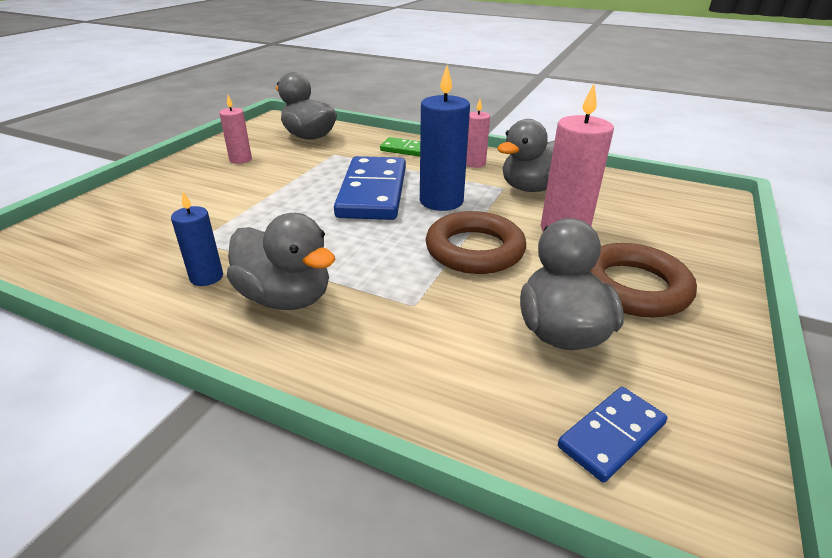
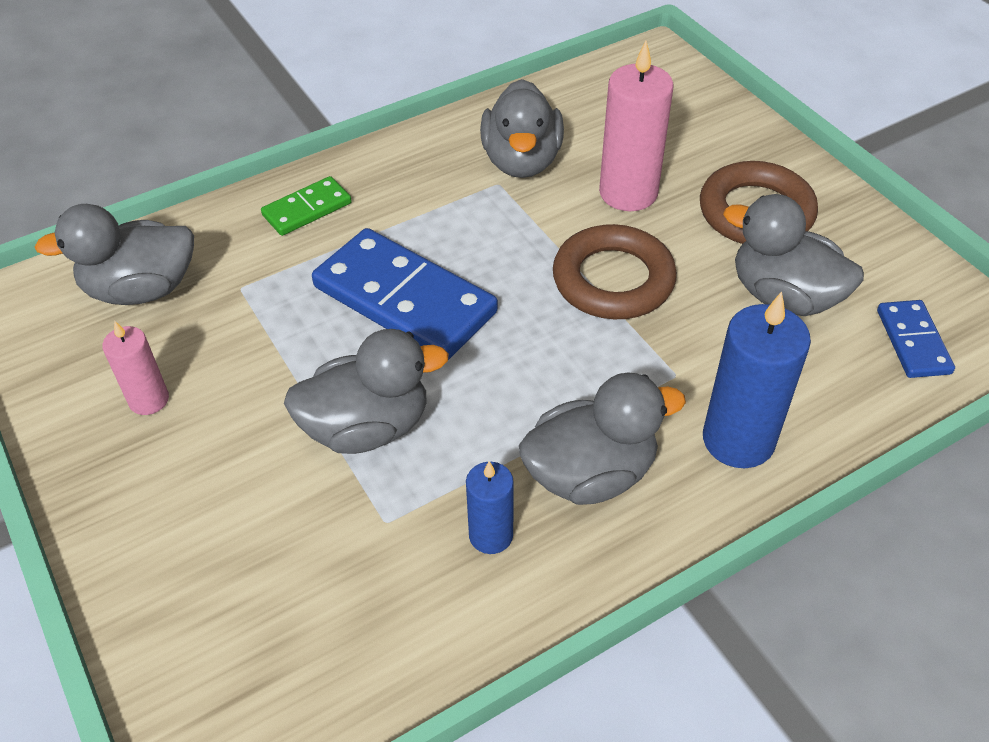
camera: 55 degrees left, 15 degrees up
(265, 213) = (367, 427): none -> grey duck
(441, 201) = (484, 251): blue candle -> blue candle (738, 440)
(474, 163) = (413, 171): pink candle -> none

